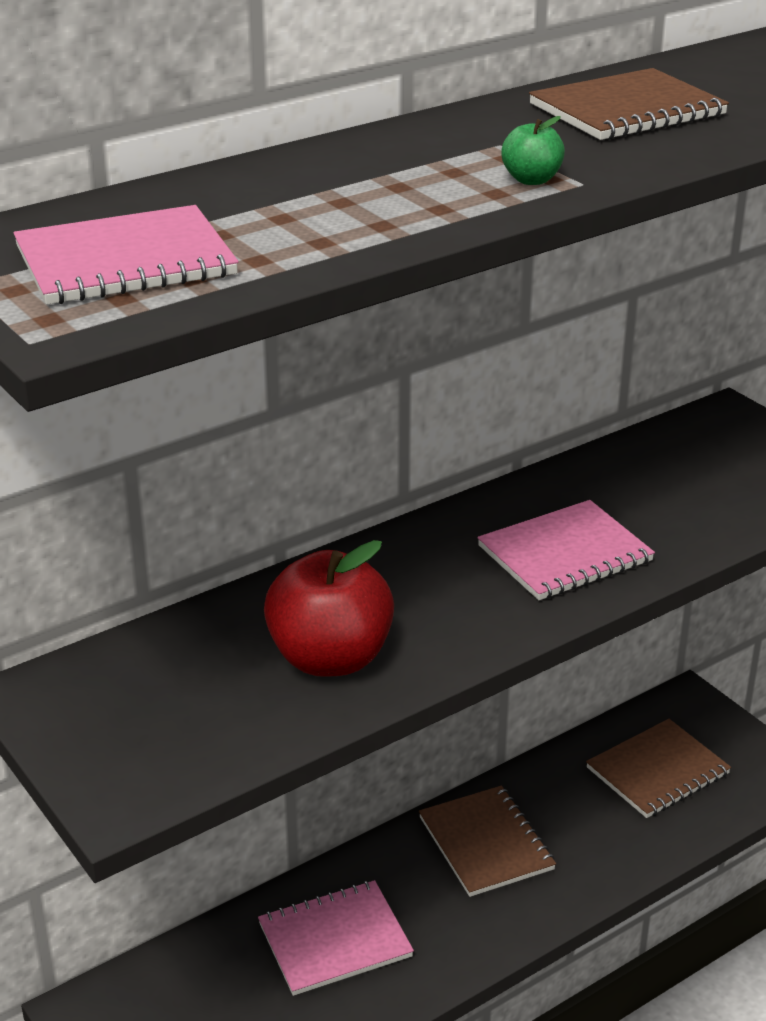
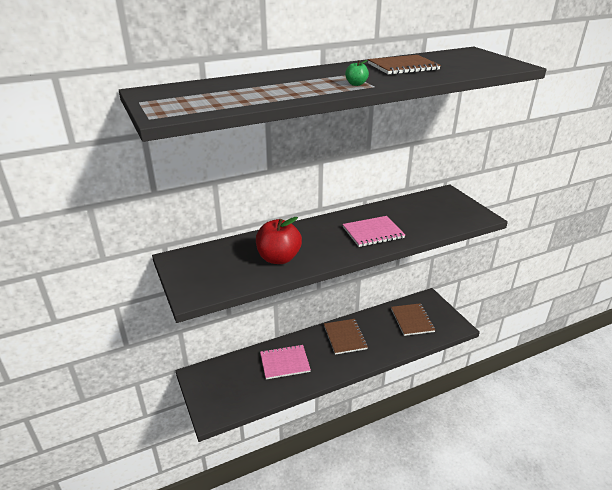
camera: 10 degrees right, 0 degrees up
(125, 261) = (197, 98): pink notebook -> none
(657, 771) = (412, 320): brown notebook -> brown notebook turned 75 degrees counterclockwise

